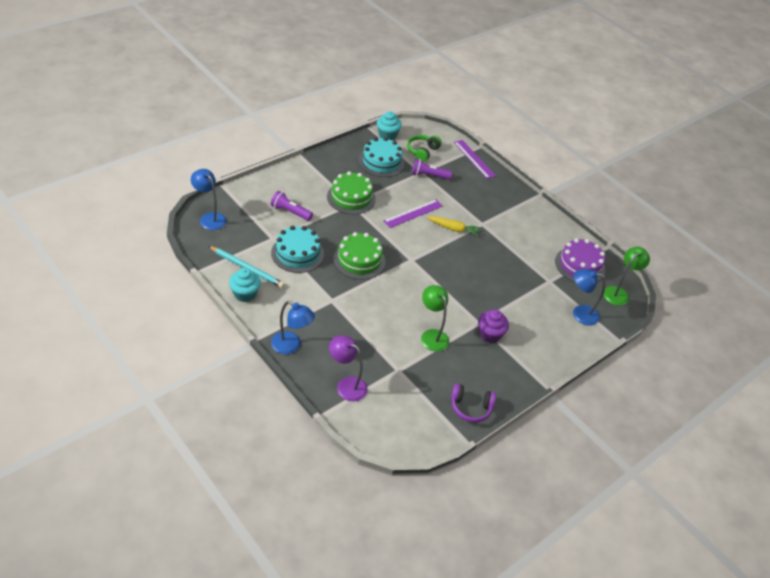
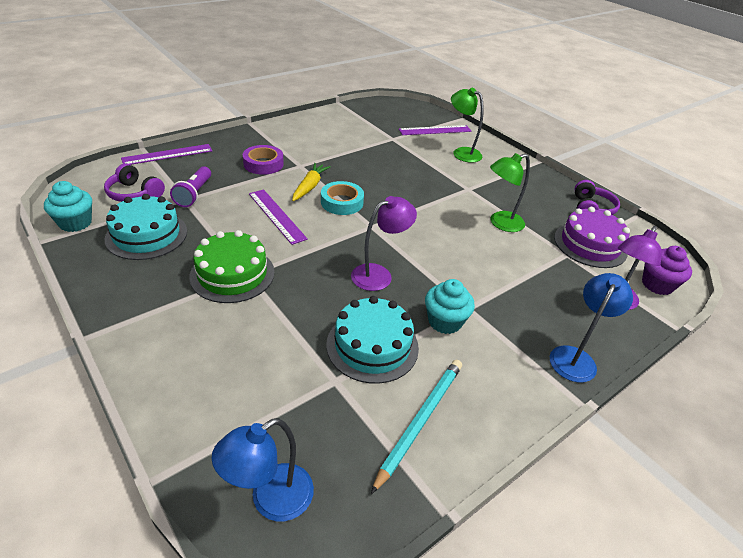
camera: 85 degrees left, 5 degrees down
(245, 294) = (486, 422): turquoise cupcake -> turquoise cupcake (445, 321)
(290, 212) = (262, 354): purple flashlight -> none
(359, 260) = (379, 274): green cake -> purple lamp
(422, 151) = (134, 193): green headphones -> purple headphones
(437, 245) = (342, 202): none -> turquoise tape
(477, 205) = (263, 164): none -> purple tape
(489, 334) = (483, 184): purple cupcake -> purple cupcake (657, 285)
(579, 265) = (366, 119): purple cake -> purple cake (590, 244)
(579, 313) = (435, 130): blue lamp -> purple ruler
(618, 293) = (401, 107): green lamp -> green lamp (462, 153)

